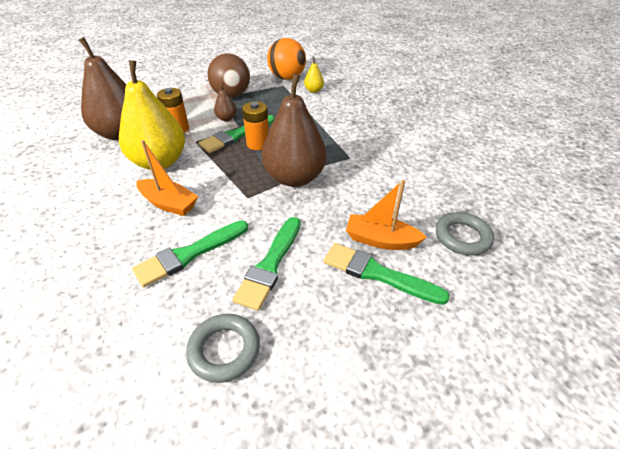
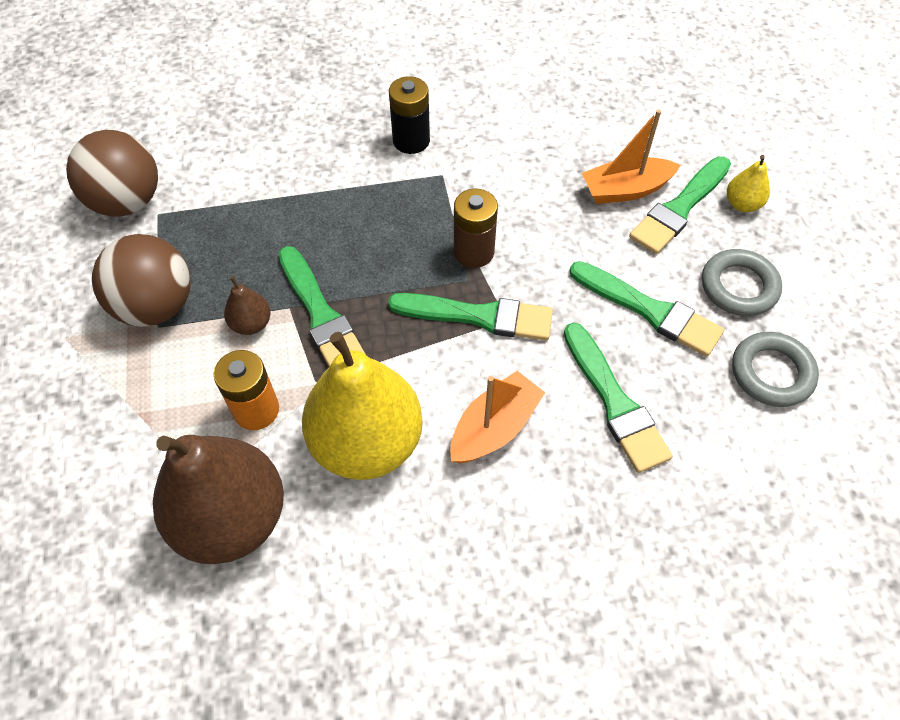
camera: 75 degrees left, 15 degrees up
(247, 186) = (479, 316): none -> green brush
(258, 144) = (361, 285): orange battery -> none
(287, 78) = (127, 202): orange ball -> brown ball
(294, 178) = (473, 252): brown pear -> brown battery
(313, 90) = (205, 172): yellow pear -> yellow pear (742, 204)
(370, 142) = (411, 141): none -> black battery
(381, 240) = (625, 190): orange boat -> orange boat turned 45 degrees clockwise
(462, 237) = (634, 115): grey ring -> grey ring (739, 287)

